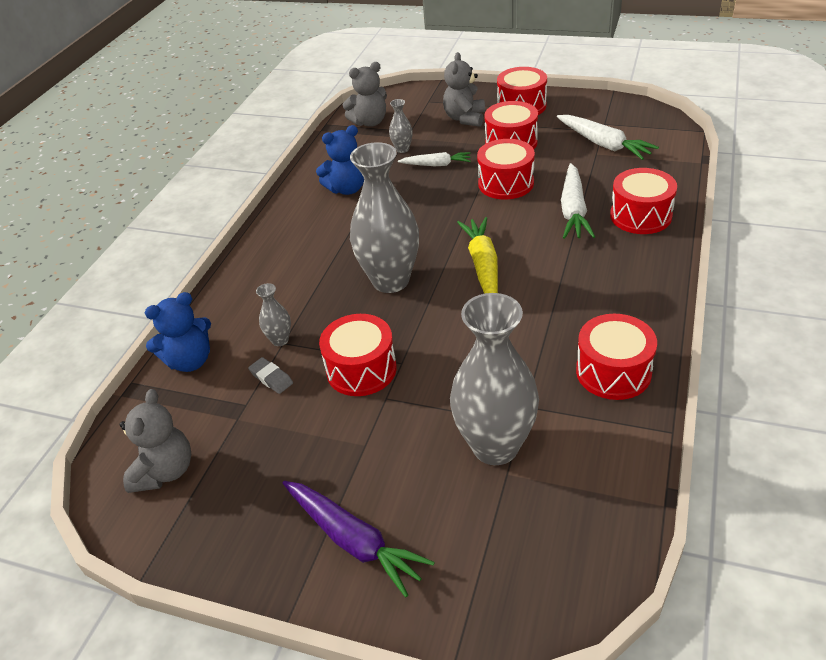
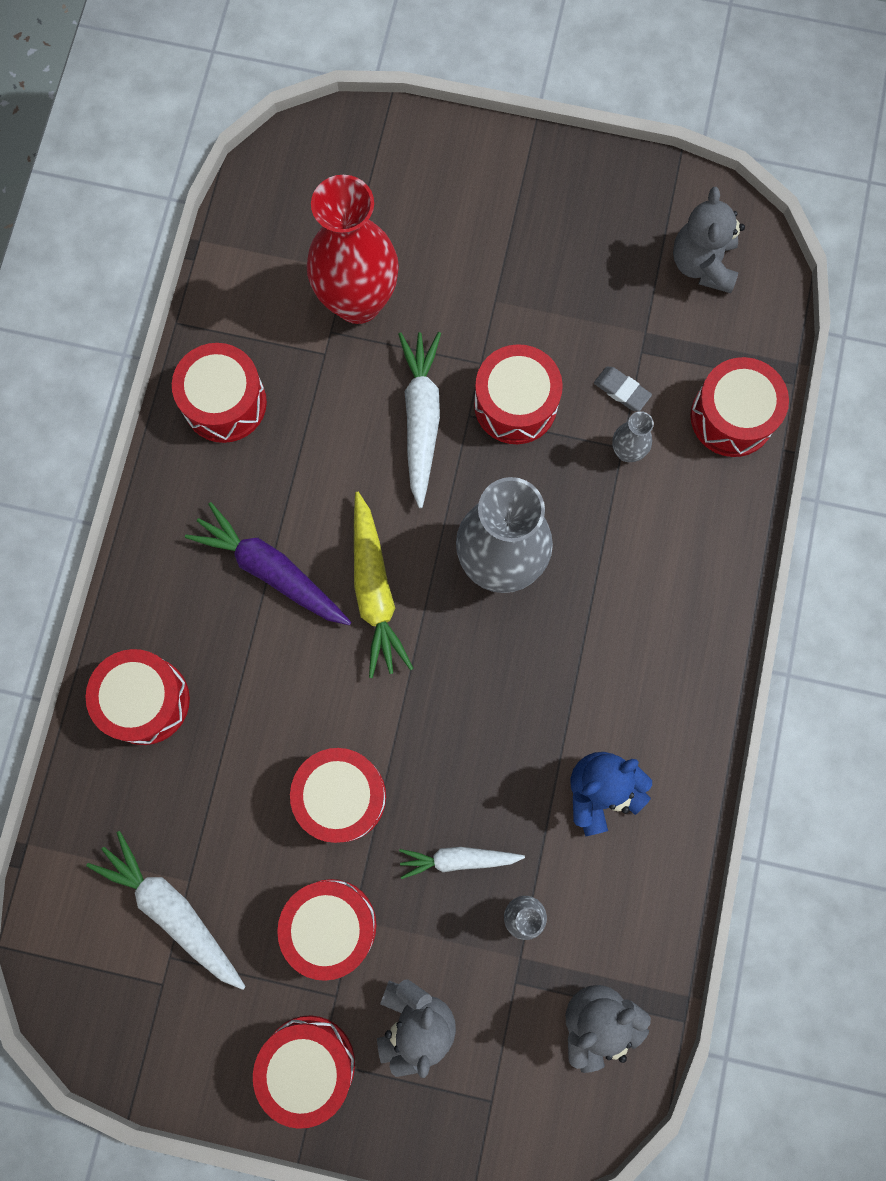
camera: 170 degrees right, 35 degrees up
(190, 361) = (732, 417): blue teddy bear -> red drum
(354, 540) = (489, 196): purple carrot -> purple carrot (271, 570)
(495, 446) = (358, 301): grey vase -> red vase
(573, 210) = (241, 718): white carrot -> white carrot (421, 419)

